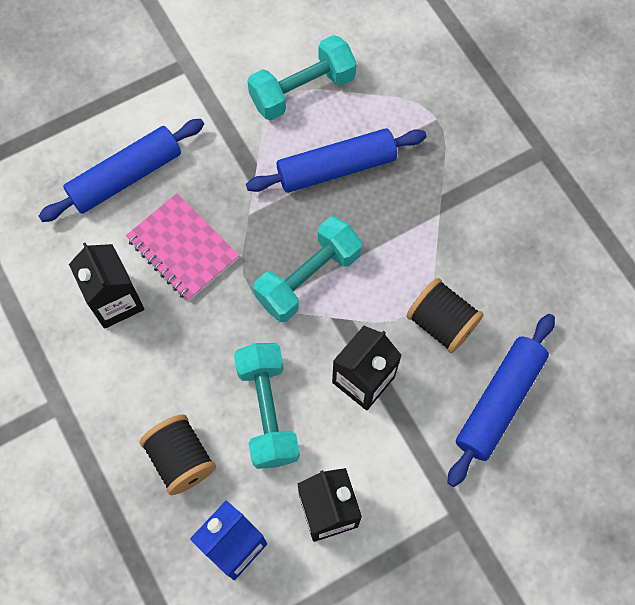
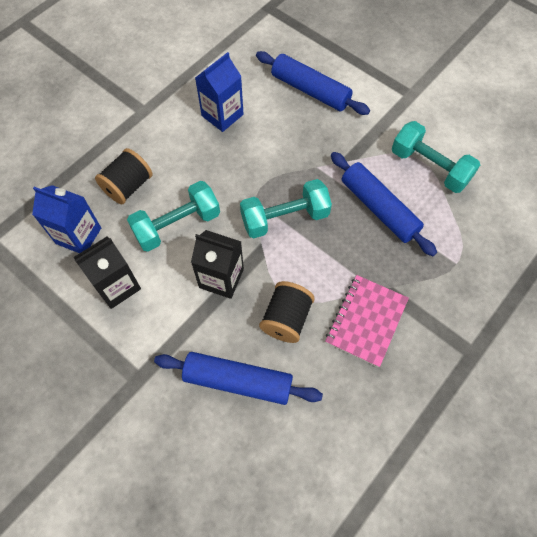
camera: 70 degrees right, 5 degrees down
(116, 301) = (222, 115): black carton -> blue carton
(182, 249) = (274, 138): pink notebook -> pink notebook (366, 321)
(308, 278) = (285, 218): turquoise dumbbell -> turquoise dumbbell turned 45 degrees counterclockwise

